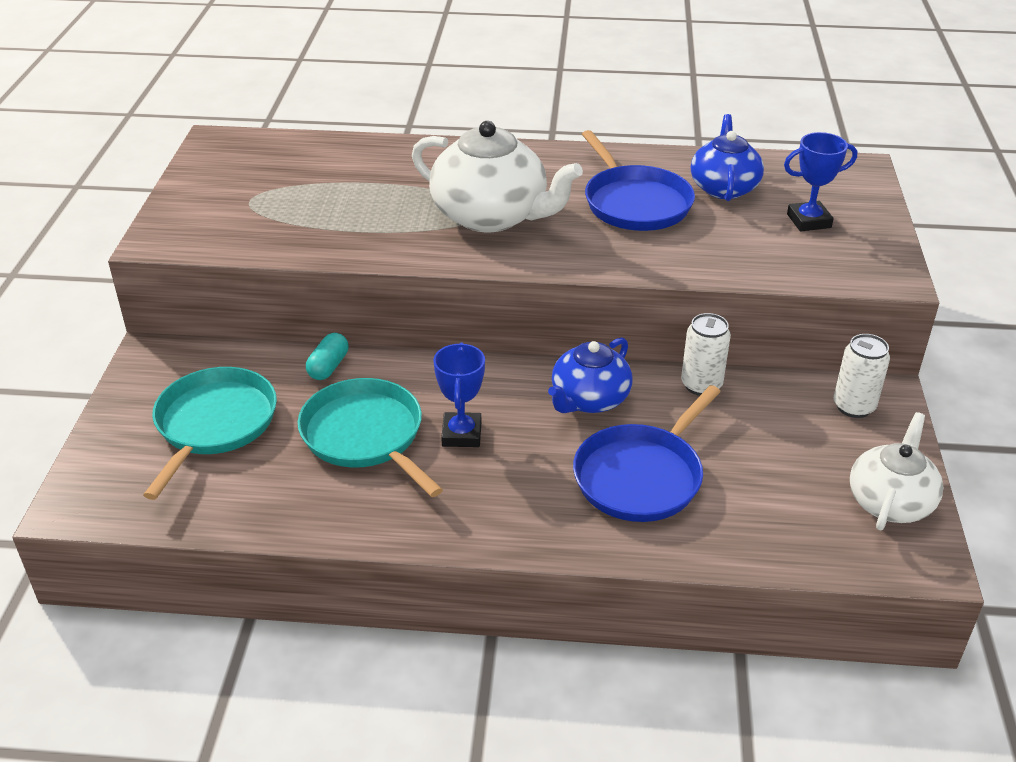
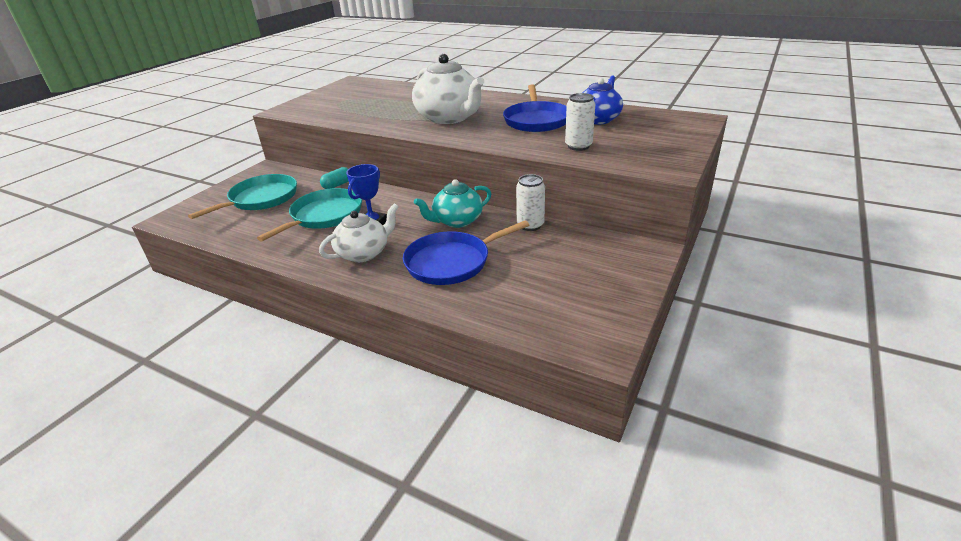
camera: 25 degrees right, 5 degrees down
(366, 436) = (324, 216): turquoise pan -> turquoise pan turned 45 degrees clockwise
(589, 399) = (457, 221): blue teapot -> turquoise teapot
(809, 221) = (639, 138): blue trophy -> none
(853, 406) = (622, 253): white can -> white can (578, 146)
(890, 502) = (604, 309): white teapot -> white teapot (364, 253)

